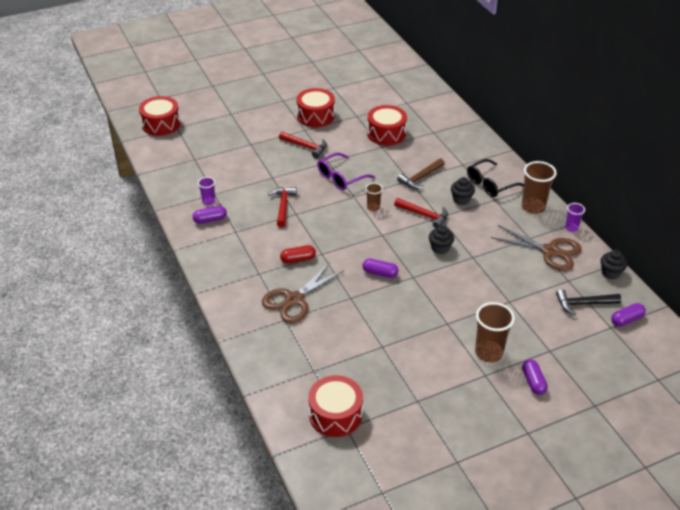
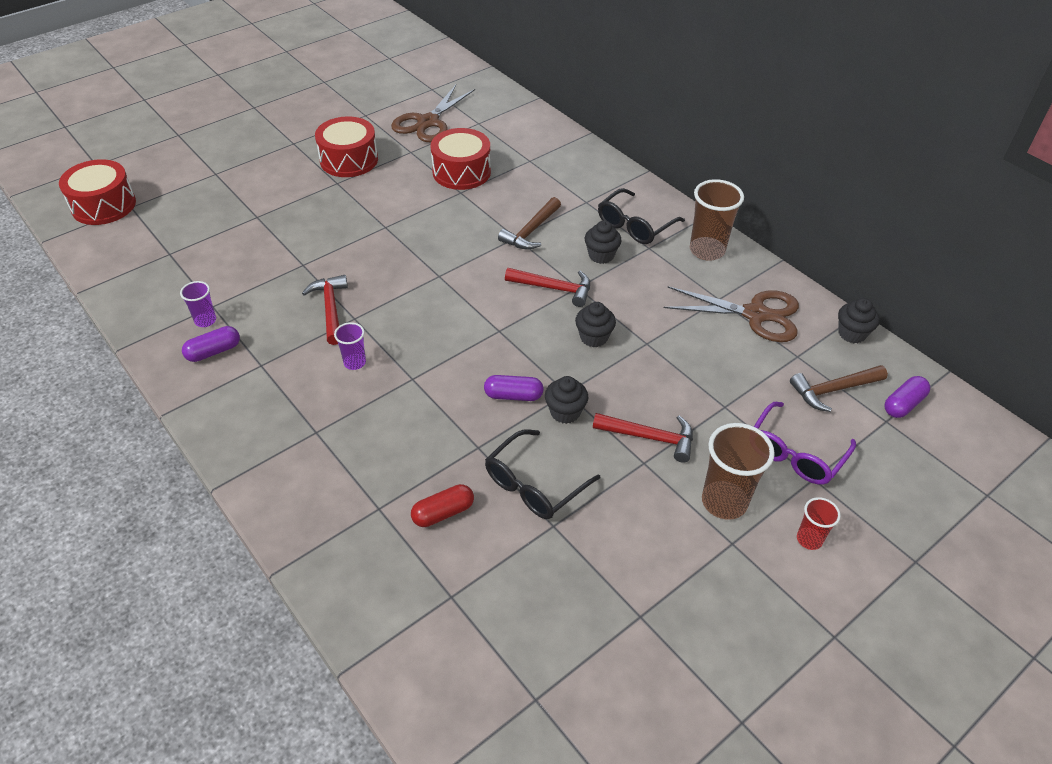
camera: 15 degrees left, 5 degrees up
(294, 300) = (386, 469): brown scissors -> brown scissors (428, 122)
(298, 259) = (375, 395): red capsule -> red capsule (443, 513)
(306, 147) = (345, 209): red hammer -> red hammer (650, 437)
(335, 414) = (510, 676): red drum -> none
(341, 177) = (410, 249): purple glasses -> purple glasses (795, 453)
(373, 207) = (473, 288): brown cup -> none
(377, 323) = (534, 485): none -> black glasses
(408, 287) = (565, 412): none -> black cupcake
(533, 382) = (809, 539): purple capsule -> red cup
(571, 228) = (771, 273): purple cup -> purple cup (355, 362)
(583, 304) = (833, 390): black hammer -> brown hammer

